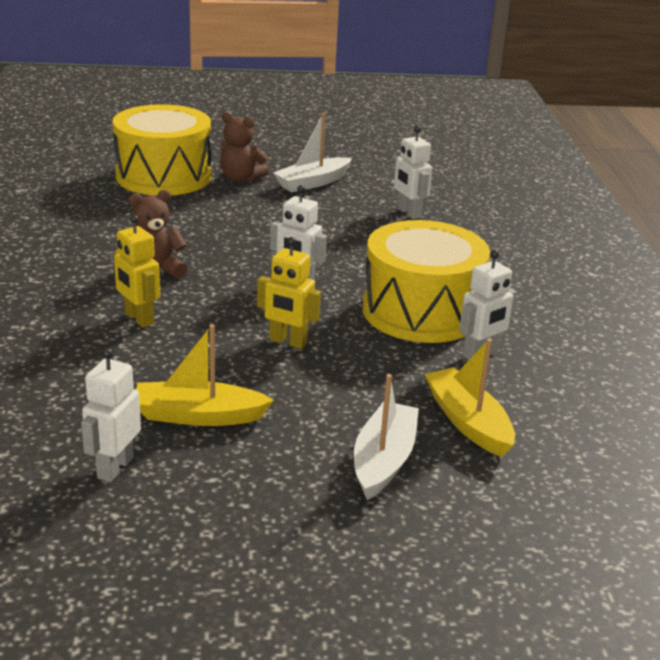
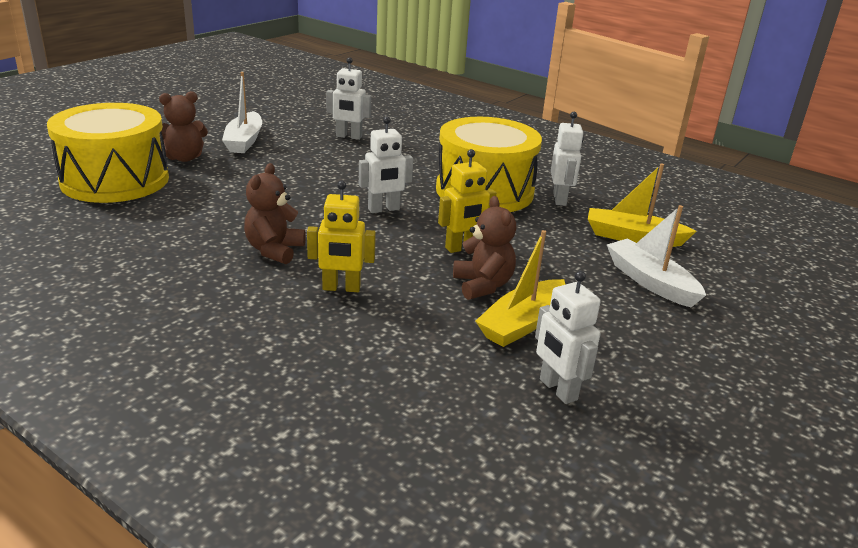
camera: 50 degrees left, 0 degrees up
(235, 375) = (482, 285): none -> brown teddy bear

